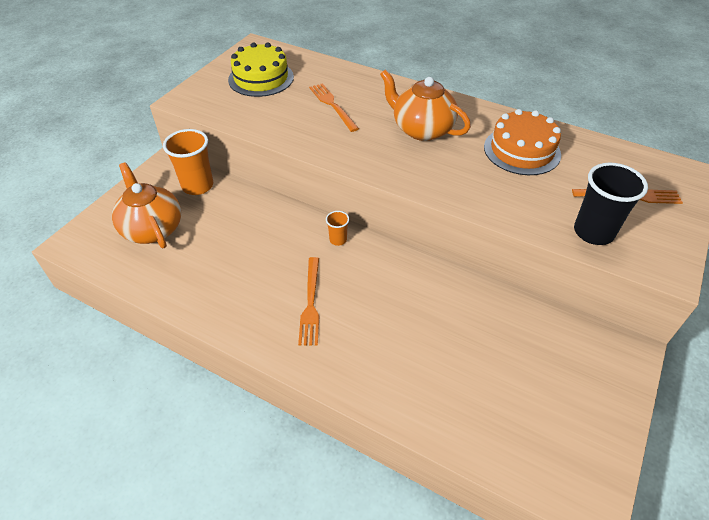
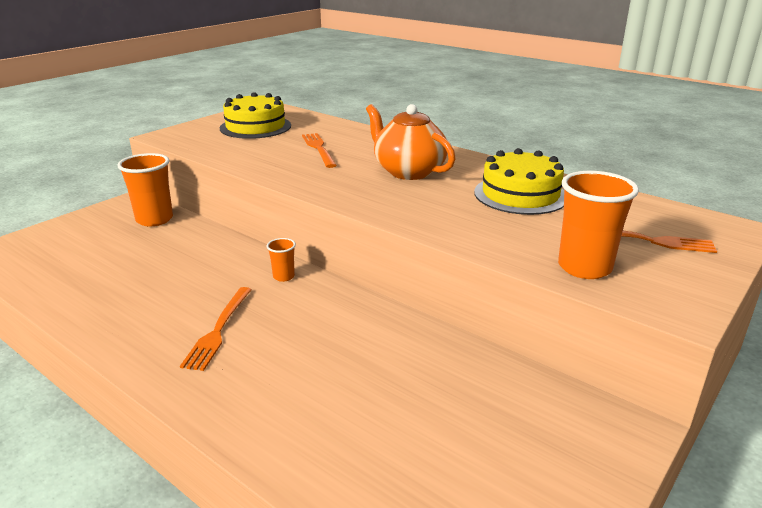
camera: 10 degrees right, 20 degrees down
(152, 229) = (83, 248): orange teapot -> none
(522, 150) = (520, 194): orange cake -> yellow cake
(593, 232) = (584, 267): black cup -> orange cup

